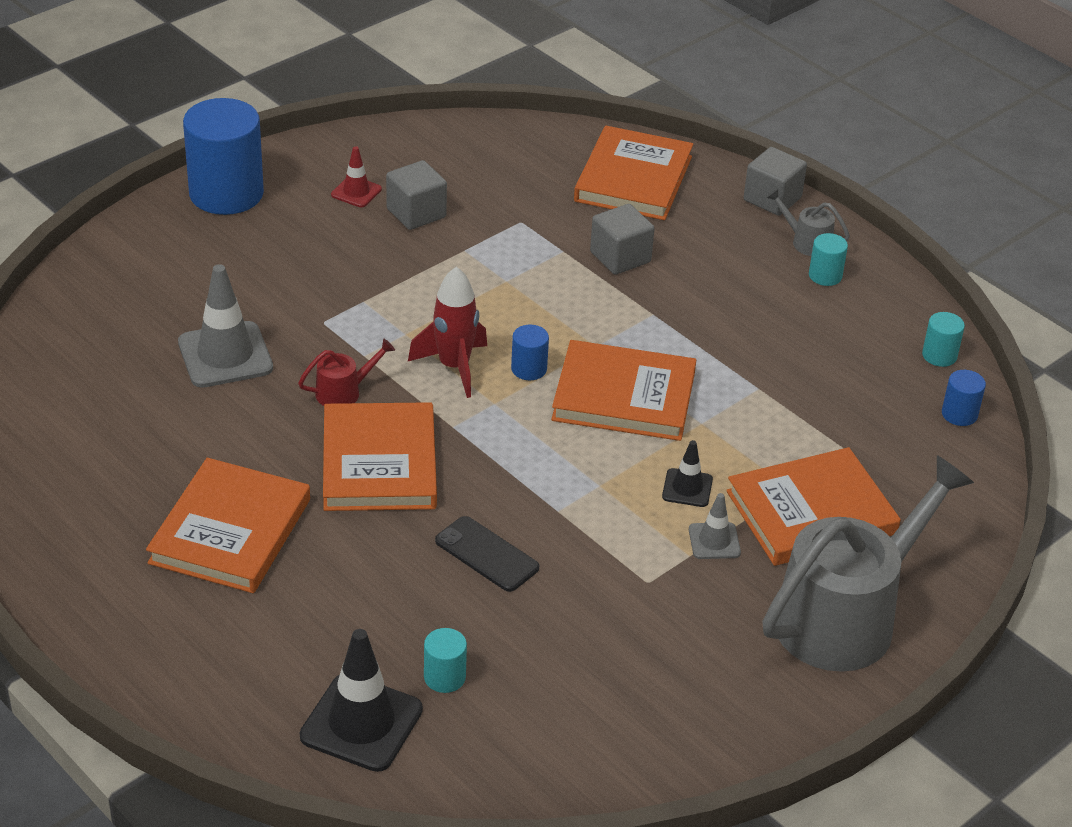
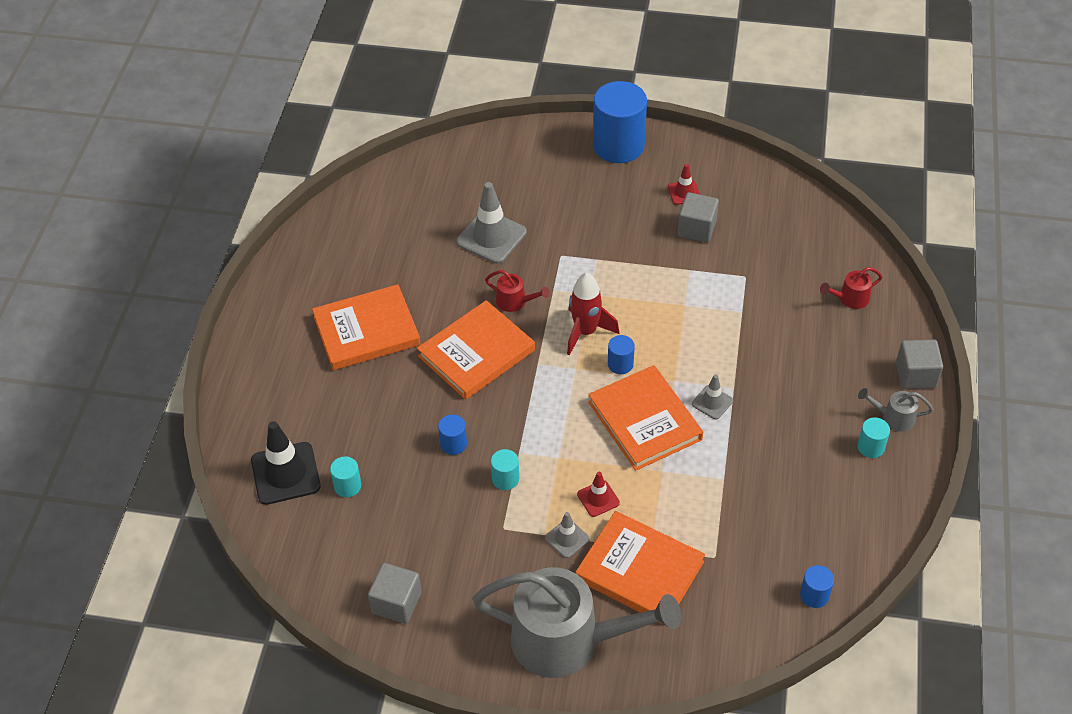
camera: 55 degrees right, 10 degrees up
(486, 554) = (453, 444): black phone -> blue cylinder
(620, 257) = (767, 340): grey cube -> grey cube (396, 603)
(633, 179) = (850, 299): orange book -> red watering can
(655, 338) = (712, 402): none -> grey traffic cone
(687, 488) = (598, 498): black traffic cone -> red traffic cone
(806, 242) = (893, 417): grey watering can -> grey watering can turned 75 degrees counterclockwise
(939, 355) = (861, 552): turquoise cylinder -> turquoise cylinder (505, 479)

